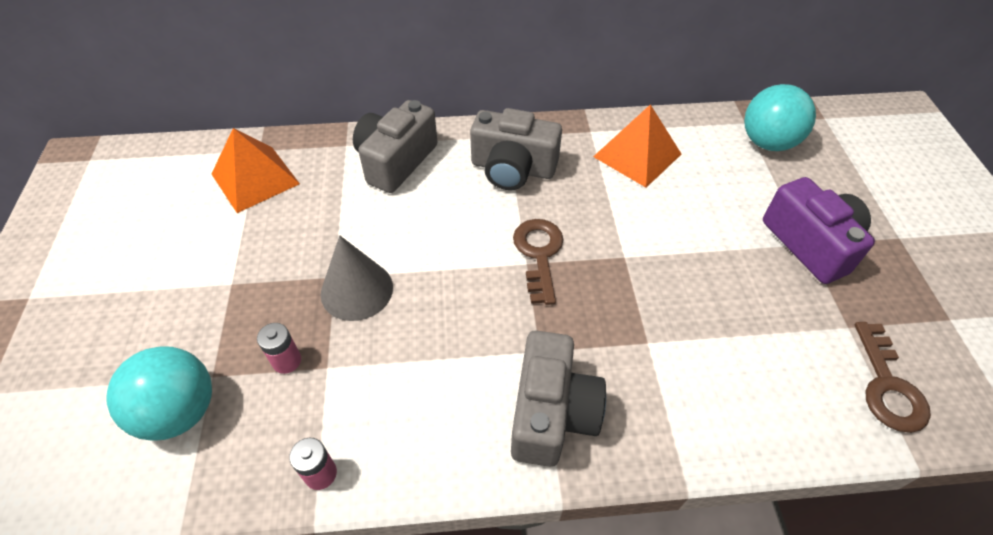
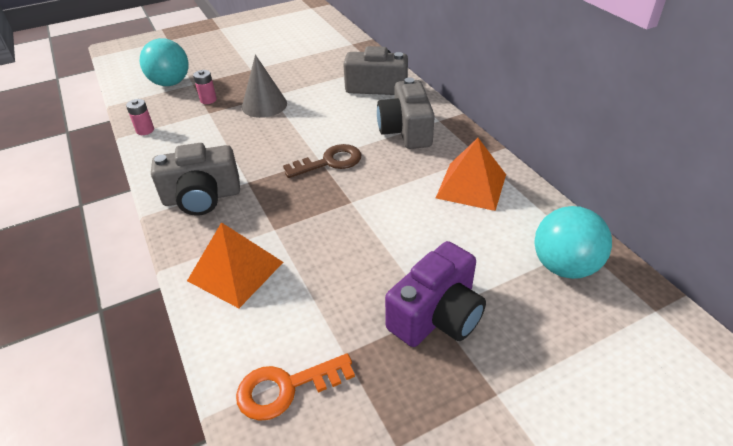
camera: 70 degrees right, 10 degrees down
(255, 179) = (328, 50): orange pyramid -> orange pyramid (235, 271)
(887, 386) = (286, 388): brown key -> orange key

